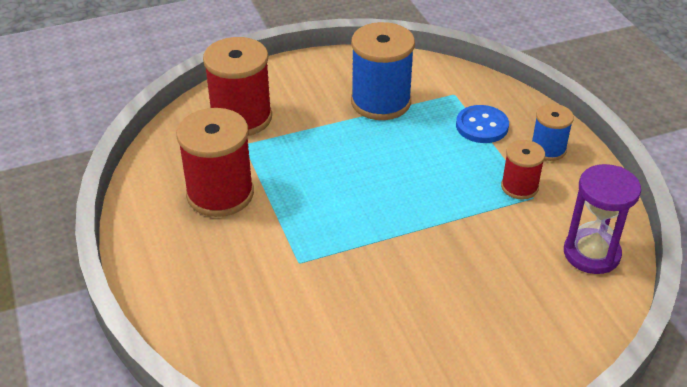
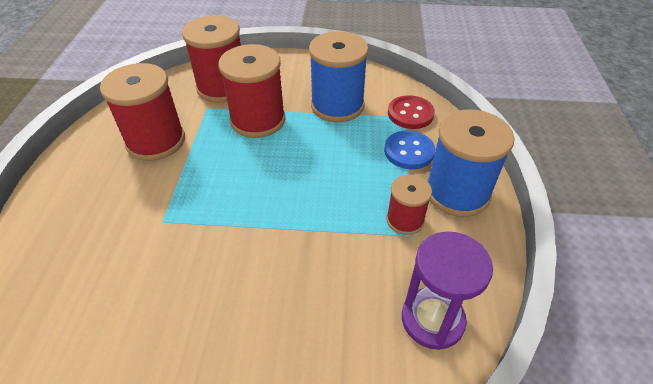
camera: 25 degrees right, 5 degrees up
(310, 140) = (258, 120): none -> red spool
(458, 89) = (410, 114): none -> red button
(548, 149) = (457, 192): blue spool -> blue spool, size x1.79

